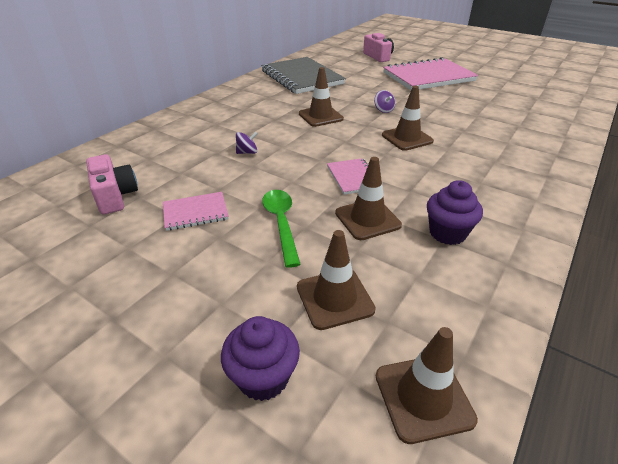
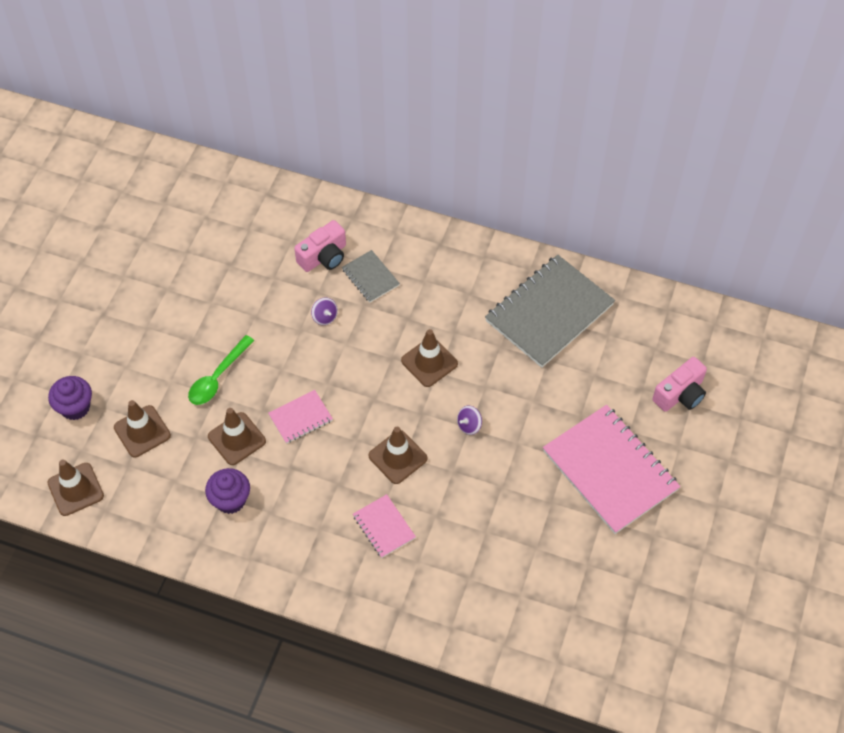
camera: 75 degrees right, 20 degrees up
(115, 196) = (227, 248): pink camera -> pink camera (324, 257)
(195, 212) = (217, 313): pink notebook -> pink notebook (384, 527)
(222, 128) = (370, 277): none -> grey notebook
(281, 223) = (217, 377): green spoon -> green spoon turned 150 degrees clockwise

